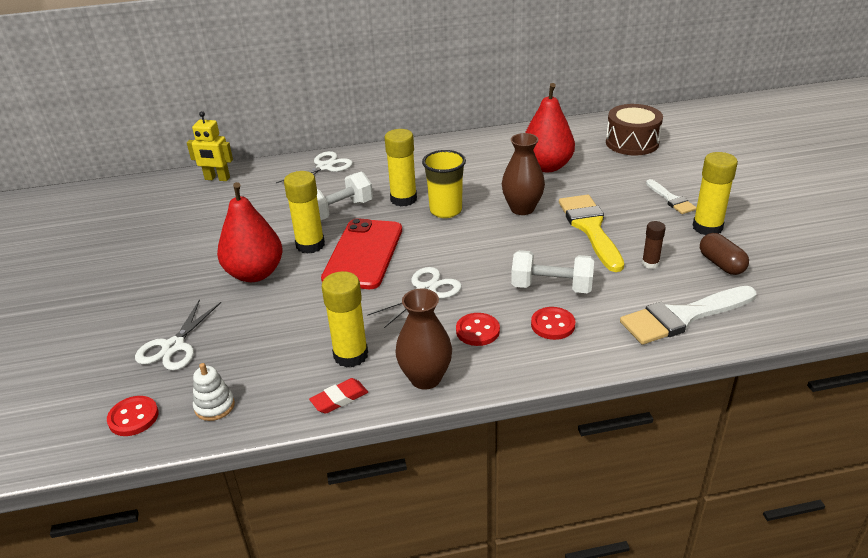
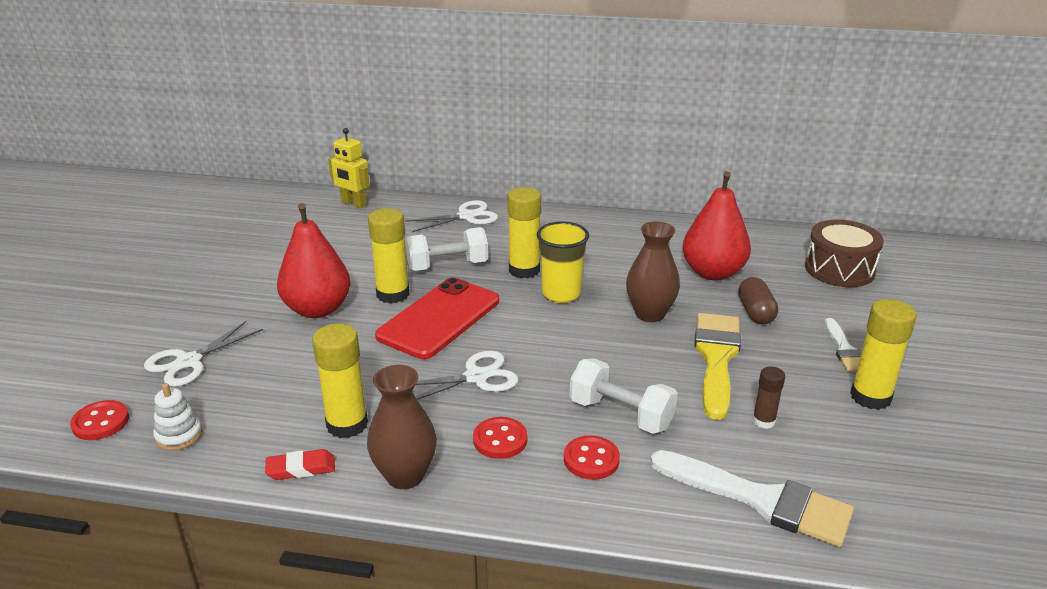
camera: 20 degrees right, 5 degrees down
(682, 317) = (761, 500): white brush -> white brush turned 150 degrees counterclockwise
(721, 264) = (859, 448): brown capsule -> brown capsule (755, 312)

